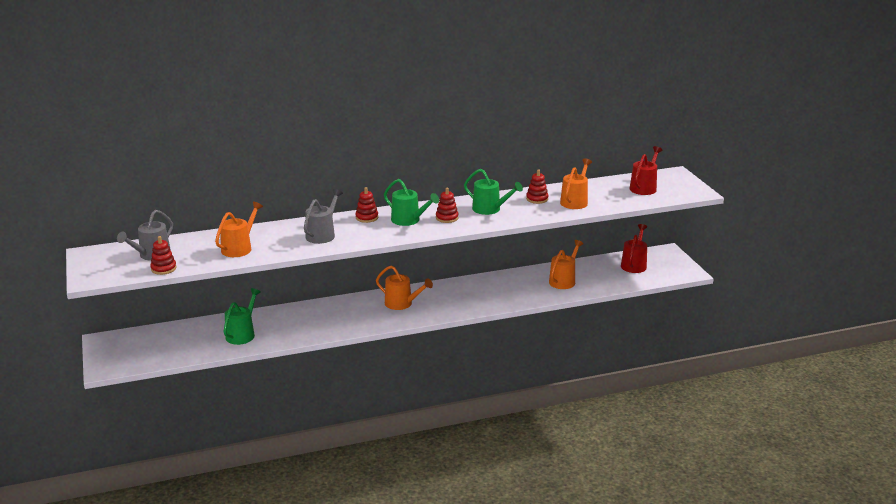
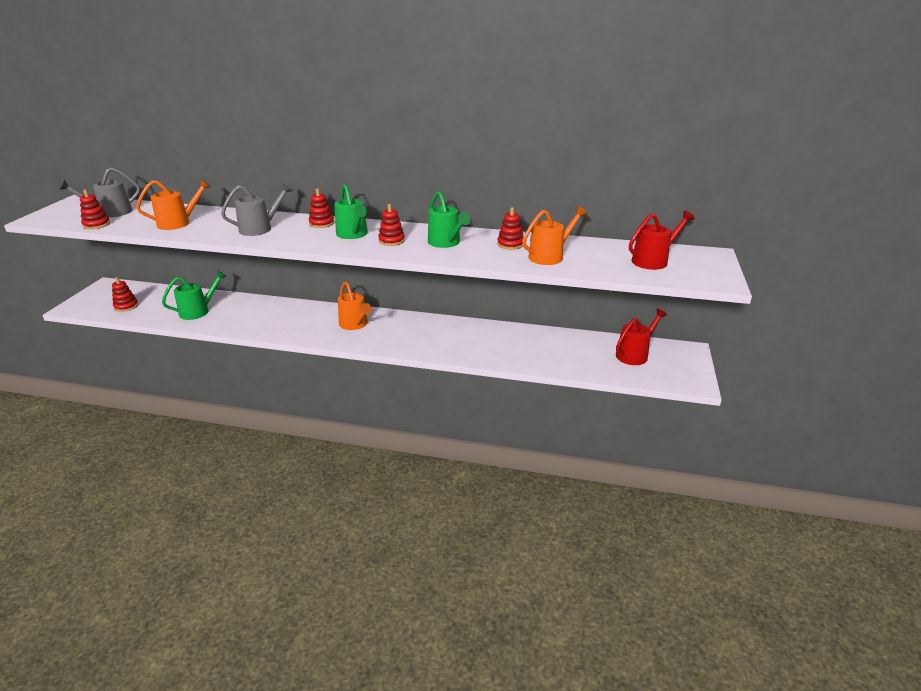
camera: 30 degrees right, 5 degrees up
(161, 351) = (126, 306): none -> red stacking toy
(564, 281) = (536, 349): orange watering can -> none

